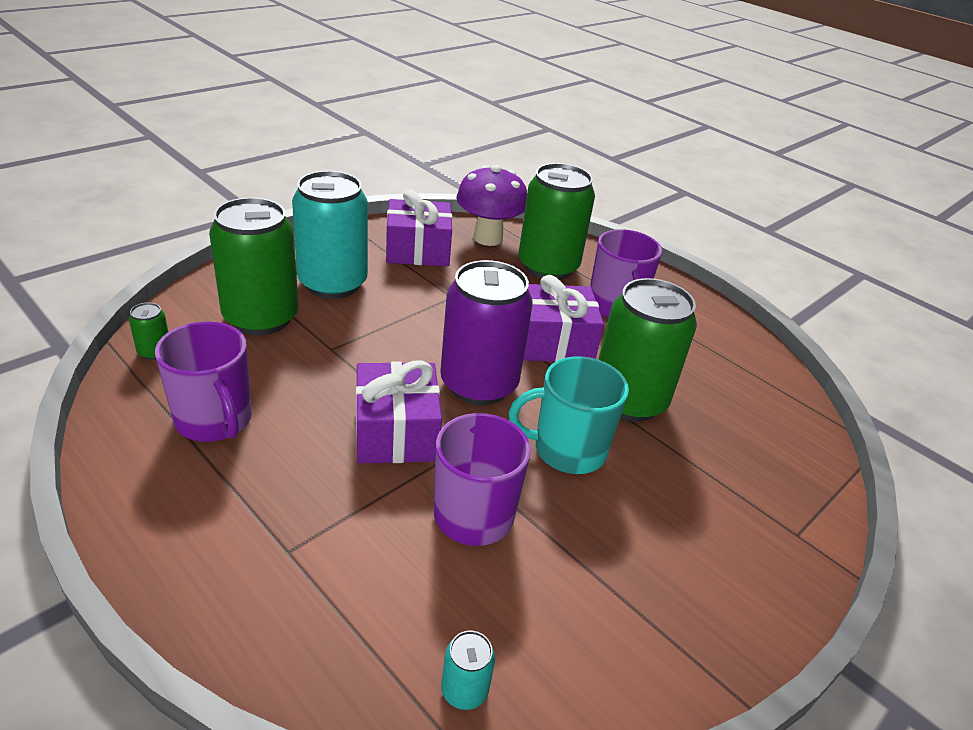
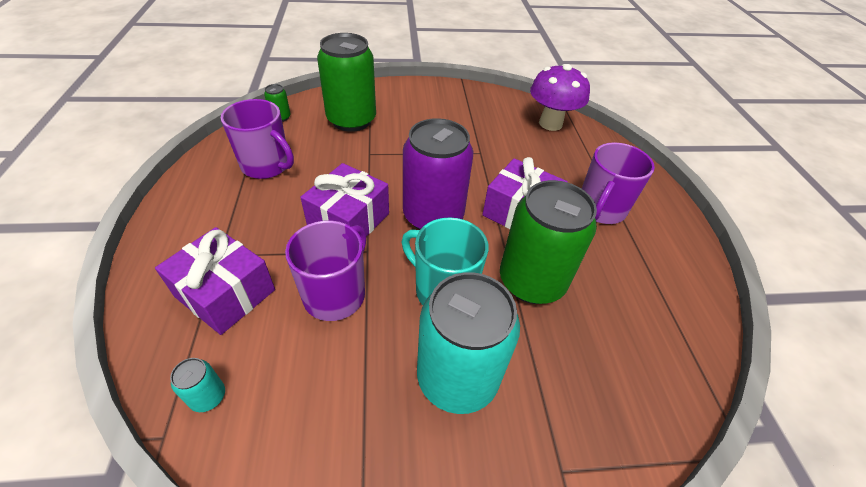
camera: 40 degrees right, 10 degrees up
(214, 420) = (267, 166): purple mug -> purple mug turned 60 degrees counterclockwise
(332, 283) = (413, 116): turquoise can -> turquoise can (457, 378)
(418, 250) = (490, 114): purple gift -> purple gift (225, 293)
(548, 267) = (575, 159): green can -> none

